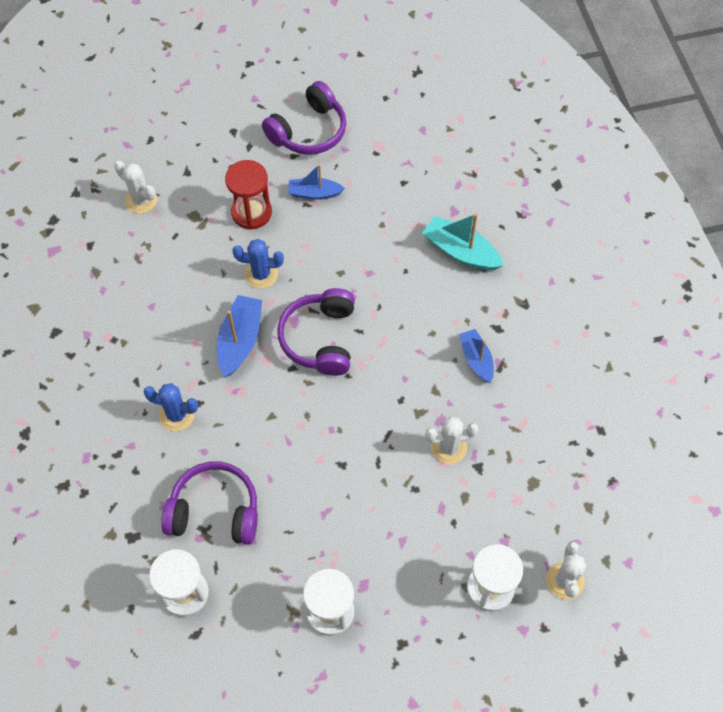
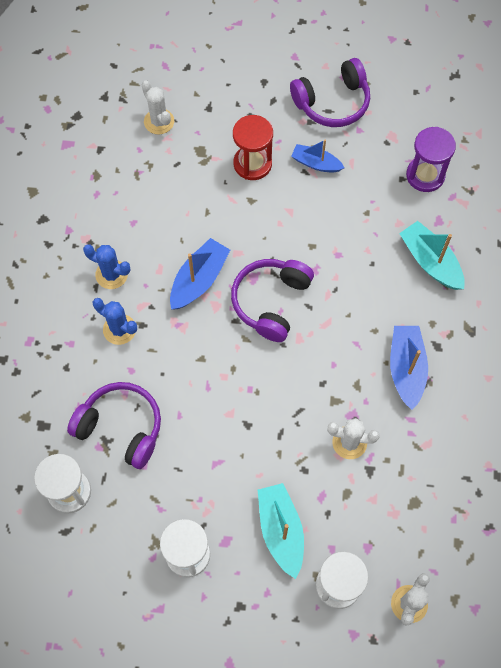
camera: 20 degrees right, 5 degrees up
(261, 274) = (240, 224): blue cactus -> blue cactus (111, 274)
(414, 555) = (281, 531): none -> turquoise boat
(424, 173) = (425, 175): none -> purple hourglass
(476, 359) = (406, 369): blue boat -> blue boat, size x1.51

